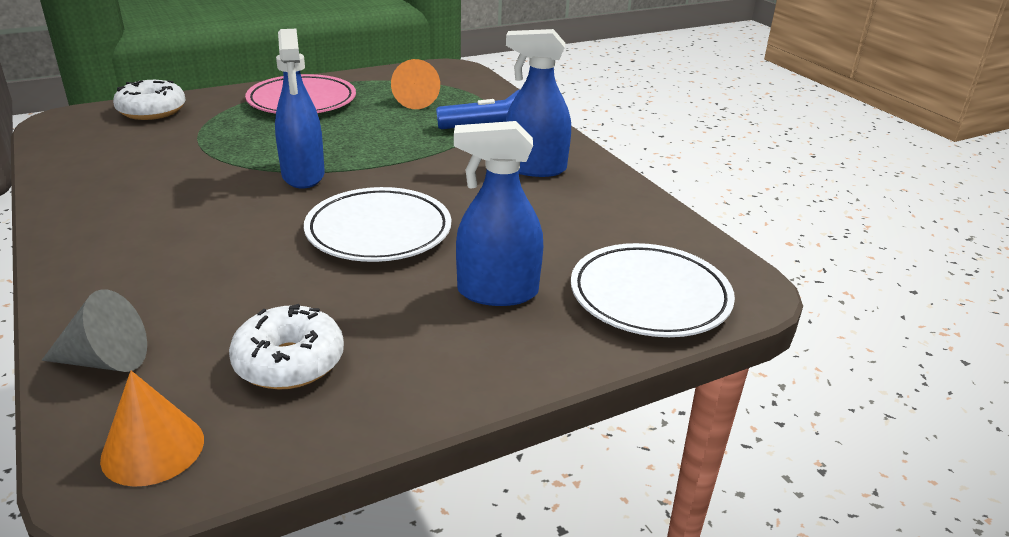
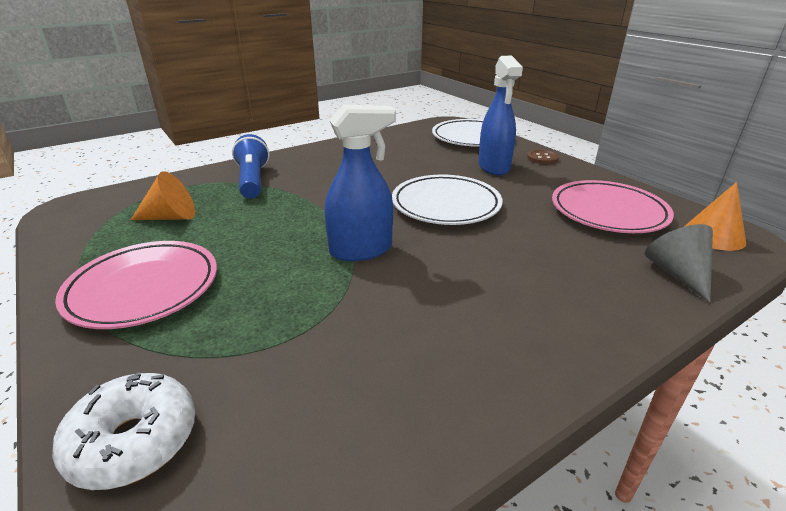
camera: 95 degrees left, 0 degrees up
(289, 362) = (608, 212): white donut -> pink plate
(531, 356) = (542, 158): none -> brown button
(534, 168) = (328, 164): blue spray bottle -> none

